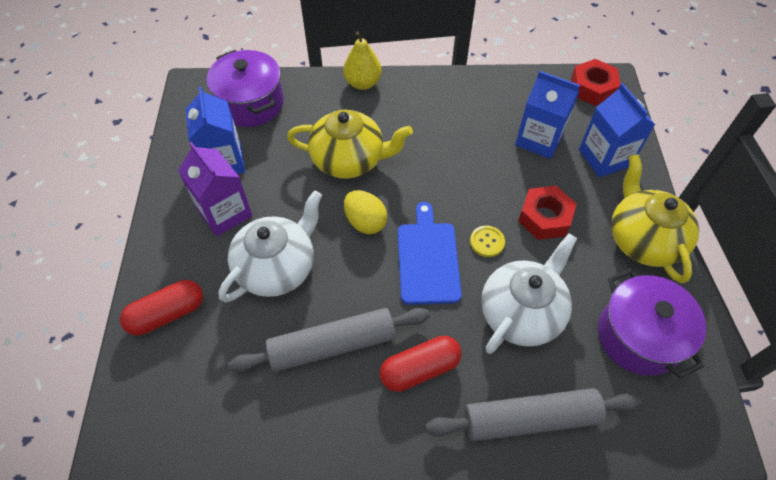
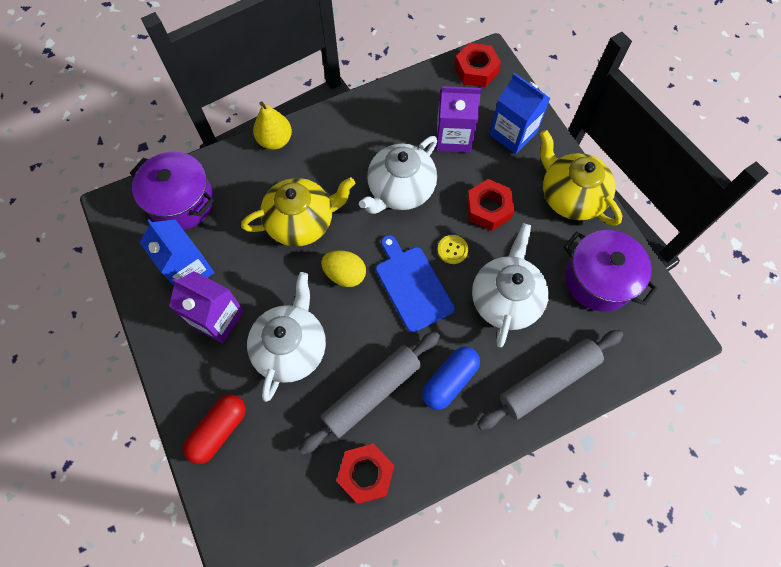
camera: 25 degrees left, 10 degrees up
(283, 423) = (366, 474): none -> red nut
(420, 369) = (450, 381): red capsule -> blue capsule
(460, 167) = (400, 190): none -> white teapot
(539, 139) = (453, 137): blue carton -> purple carton

